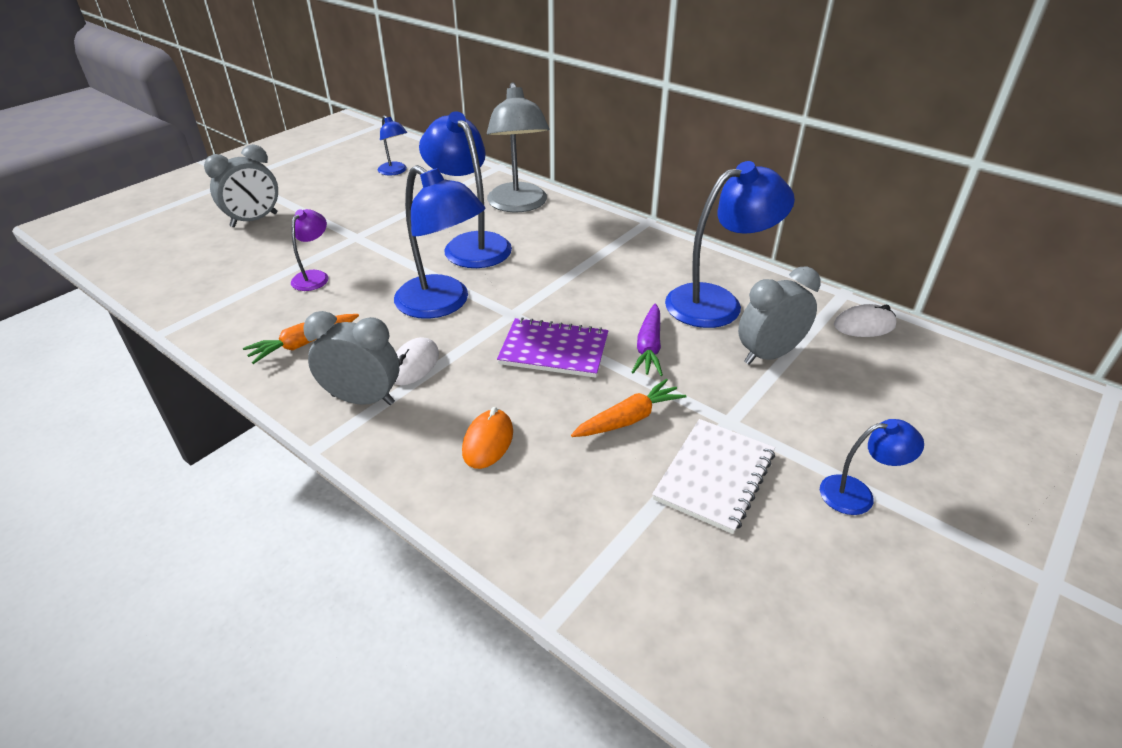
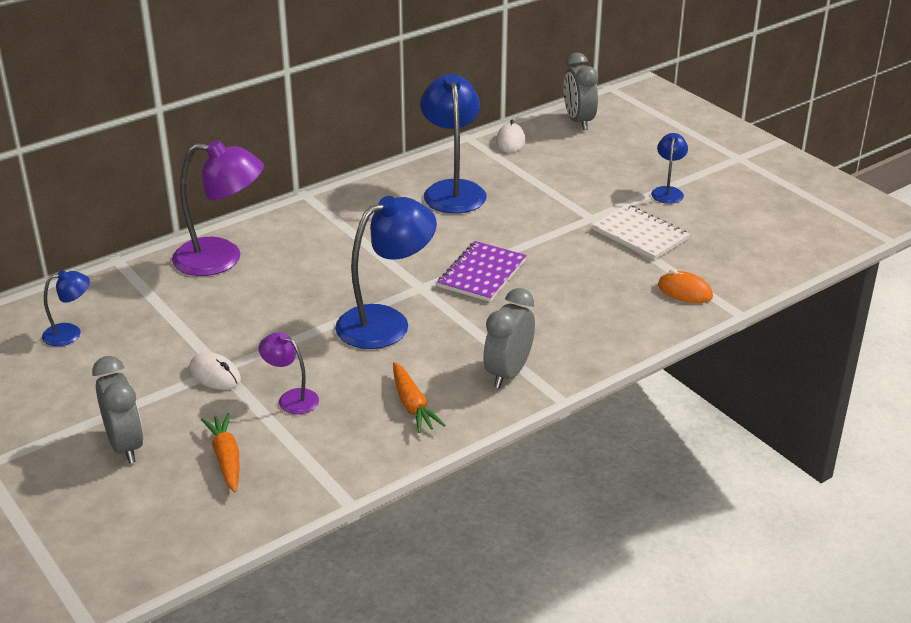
camera: 75 degrees left, 5 degrees down
(414, 365) = (472, 344): white mouse -> white mouse (215, 375)
(471, 244) = (285, 296): blue lamp -> none
(488, 442) = (579, 317): orange mouse -> orange mouse (685, 291)
(518, 205) = (221, 258): grey lamp -> purple lamp
(629, 419) = (575, 255): orange carrot -> orange carrot (226, 458)
(649, 348) = (498, 231): purple carrot -> none
(768, 355) = (527, 186): grey clock -> grey clock (578, 121)

